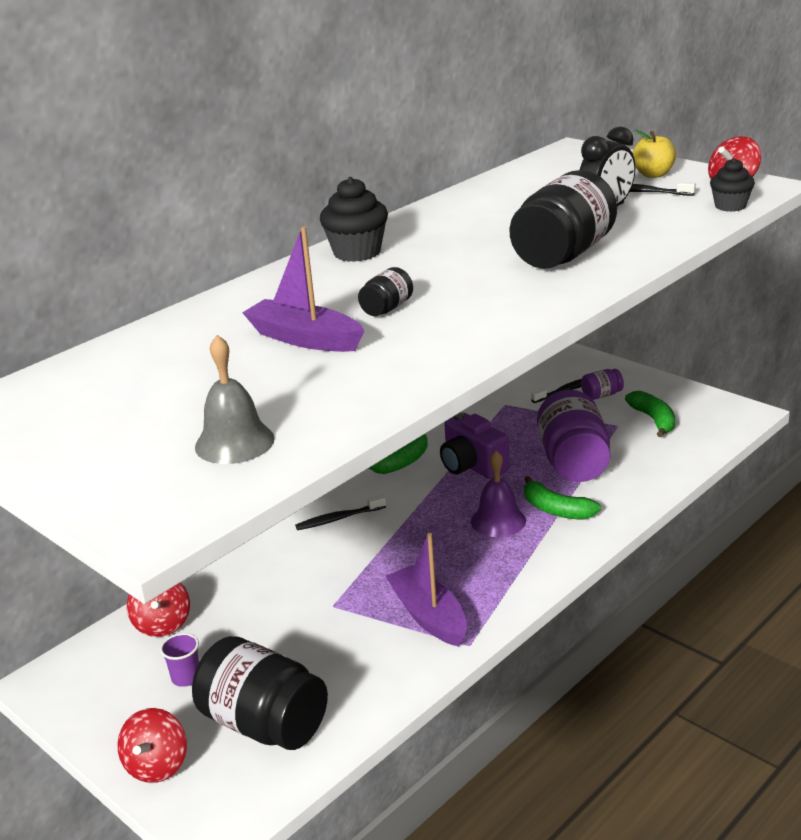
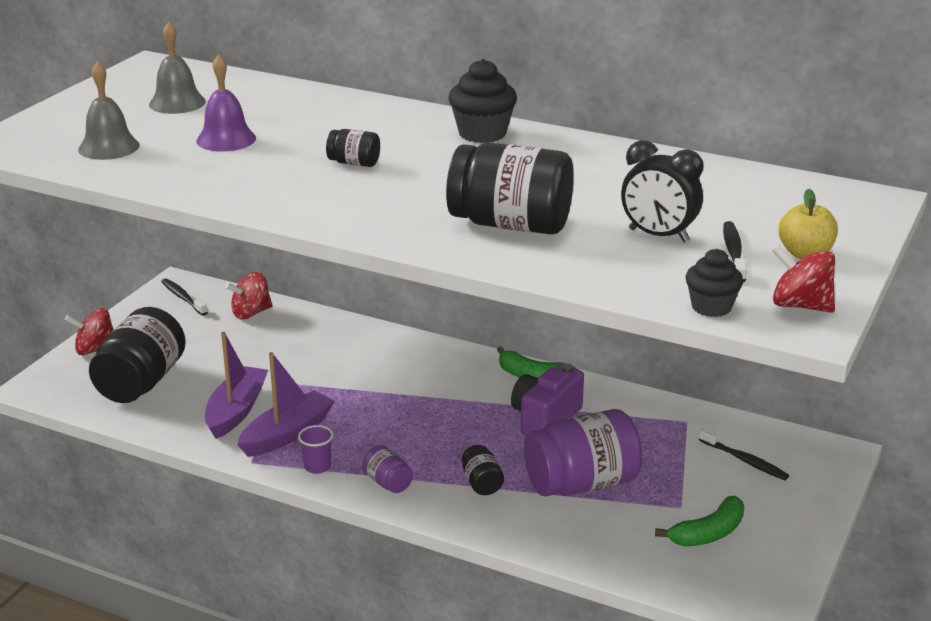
camera: 70 degrees right, 0 degrees up
(126, 398) = (177, 103): none -> grey bell
(186, 678) = (189, 338): purple cup -> purple cup (317, 467)
(305, 339) = (286, 142): purple boat -> purple boat (236, 411)
(339, 518) = (421, 361): black toothbrush -> black toothbrush (183, 298)
(498, 521) = (449, 450): purple bell -> purple bell (226, 139)
(556, 510) = (482, 483): green banana -> black jar
(601, 395) = (748, 487): purple jar -> purple jar (387, 483)

